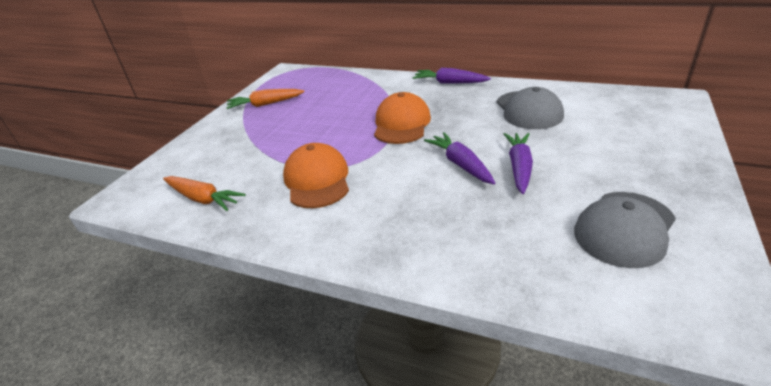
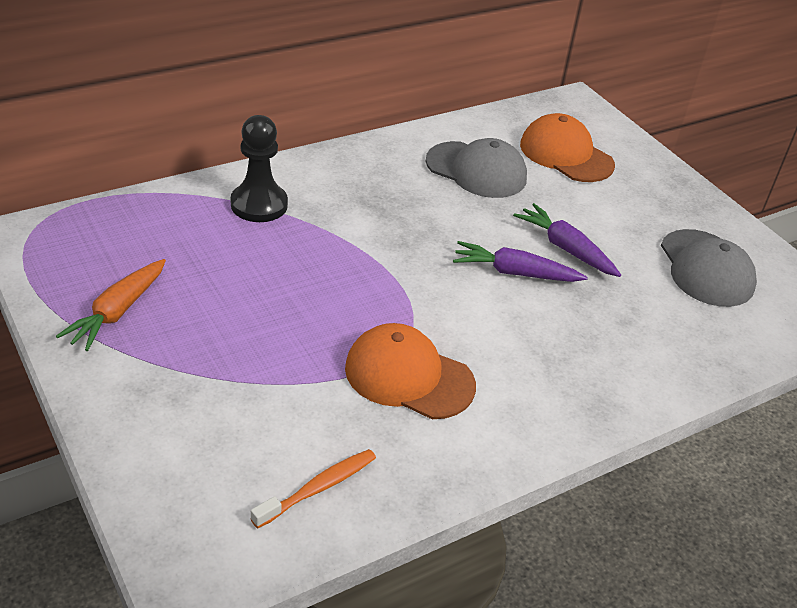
camera: 60 degrees left, 5 degrees up
(203, 199) = (318, 488): orange carrot -> orange toothbrush
(383, 88) = (259, 205): none -> black pawn
(402, 124) = (375, 251): orange cap -> orange cap (566, 154)
(449, 83) = (332, 161): purple carrot -> none

